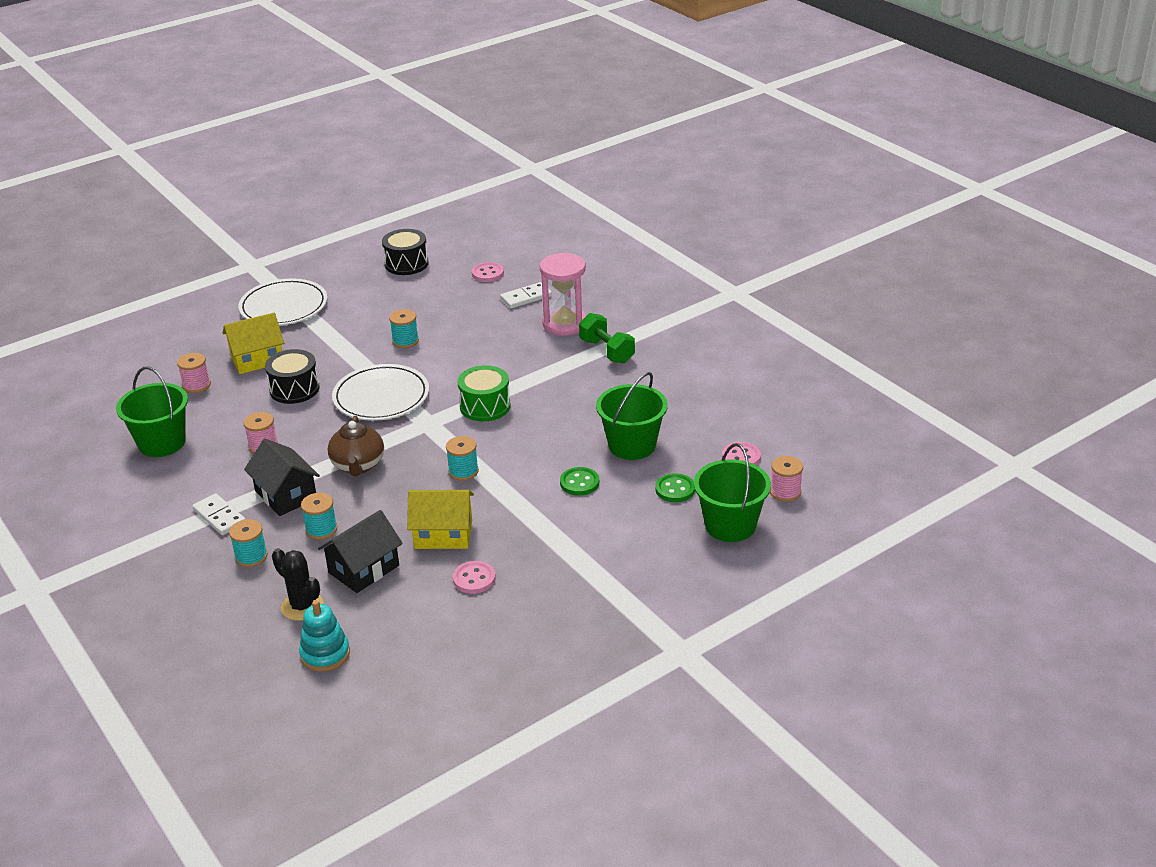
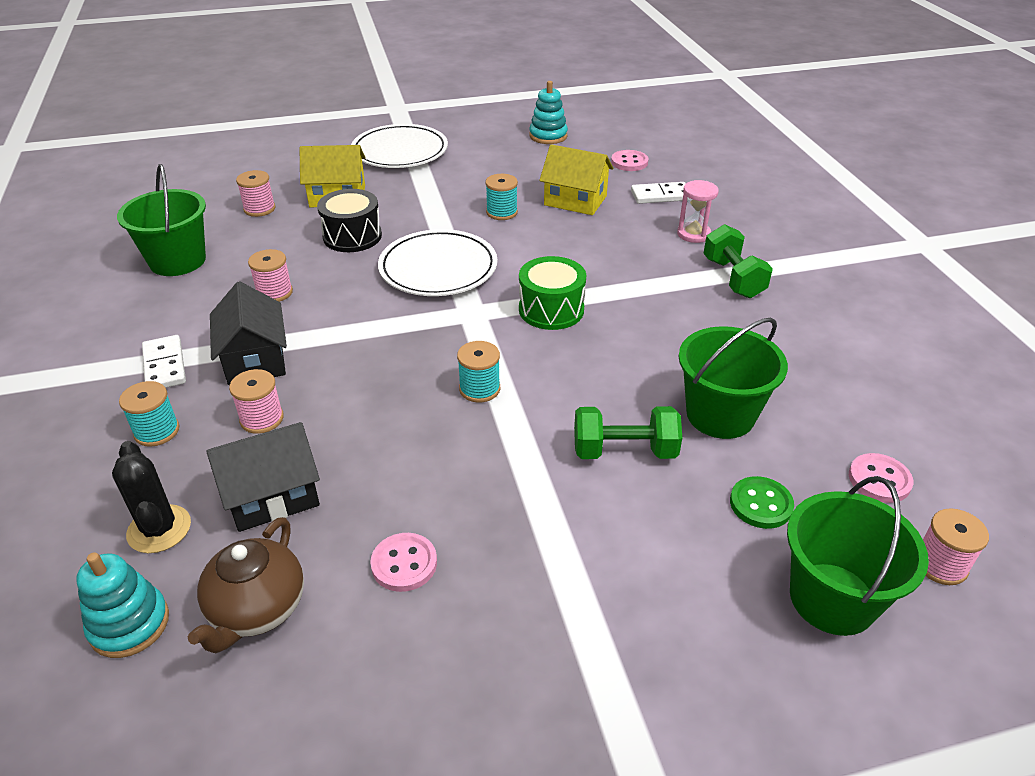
camera: 20 degrees right, 5 degrees up
(321, 529) = (262, 419): turquoise spool -> pink spool
(358, 465) = (360, 345): brown teapot -> brown teapot (257, 609)
(406, 264) = (548, 136): black drum -> turquoise stacking toy
(443, 534) = (404, 475): yellow house -> yellow house (575, 200)
(565, 324) = (693, 234): pink hourglass -> pink hourglass, size x0.60
(579, 483) = (624, 451): green button -> green dumbbell

